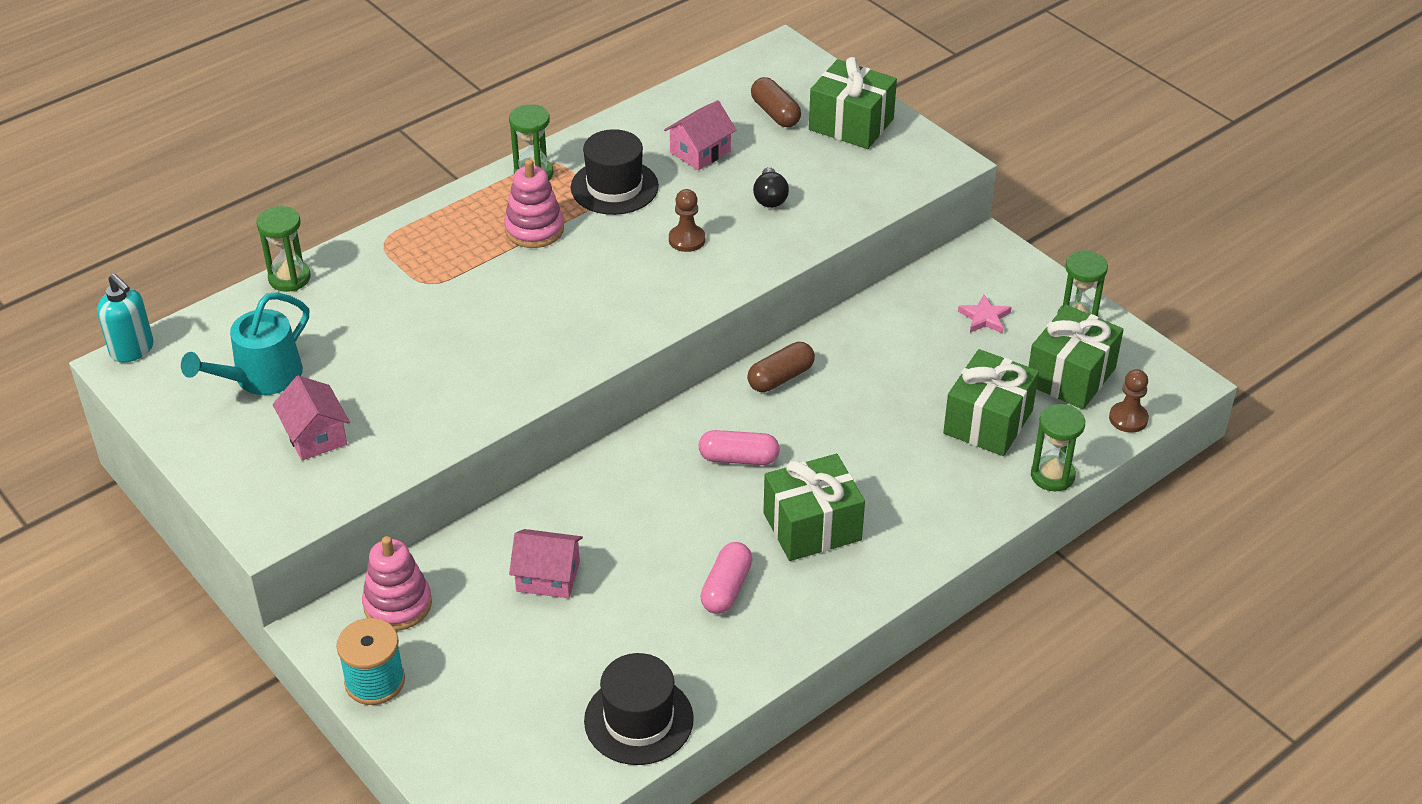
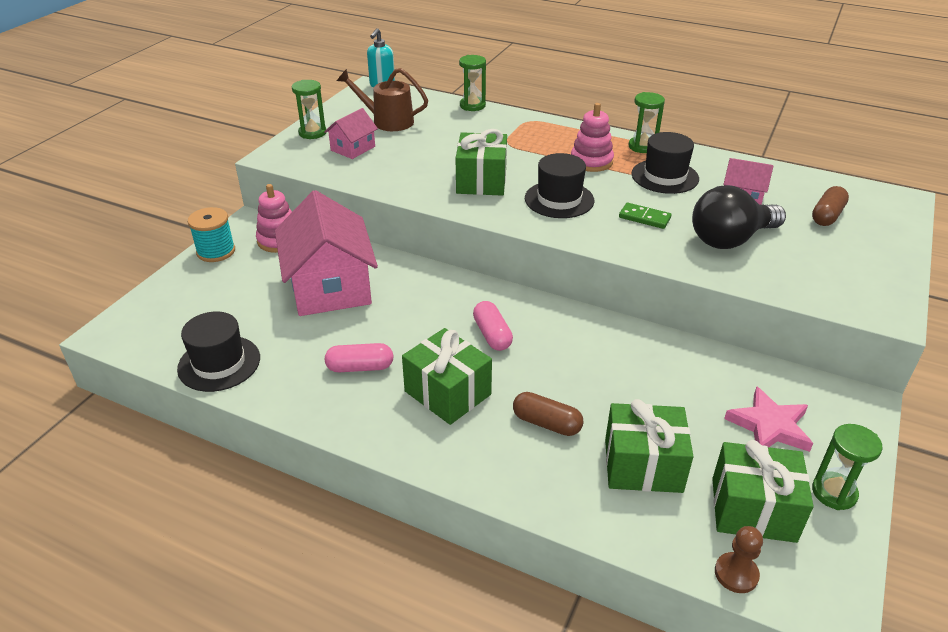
camera: 65 degrees right, 5 degrees down
(261, 377) = (388, 121): turquoise watering can -> brown watering can
(548, 577) = (330, 286): pink house -> pink house, size x2.07
(600, 289) = (559, 199): none -> black hat
(687, 240) = (644, 218): brown pawn -> green domino
(770, 198) = (730, 239): black light bulb -> black light bulb, size x2.06
(780, 377) = (591, 330): brown capsule -> brown capsule (546, 423)
(851, 124) = (864, 253): green gift -> green gift (481, 181)
(984, 318) = (769, 426): pink star -> pink star, size x1.63
(1052, 476) = (611, 532): green hourglass -> green hourglass (312, 133)

